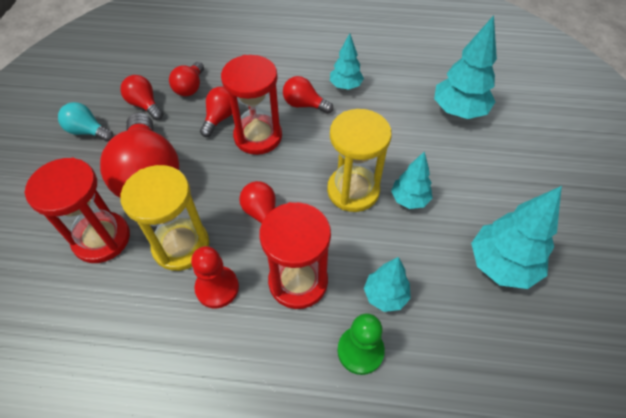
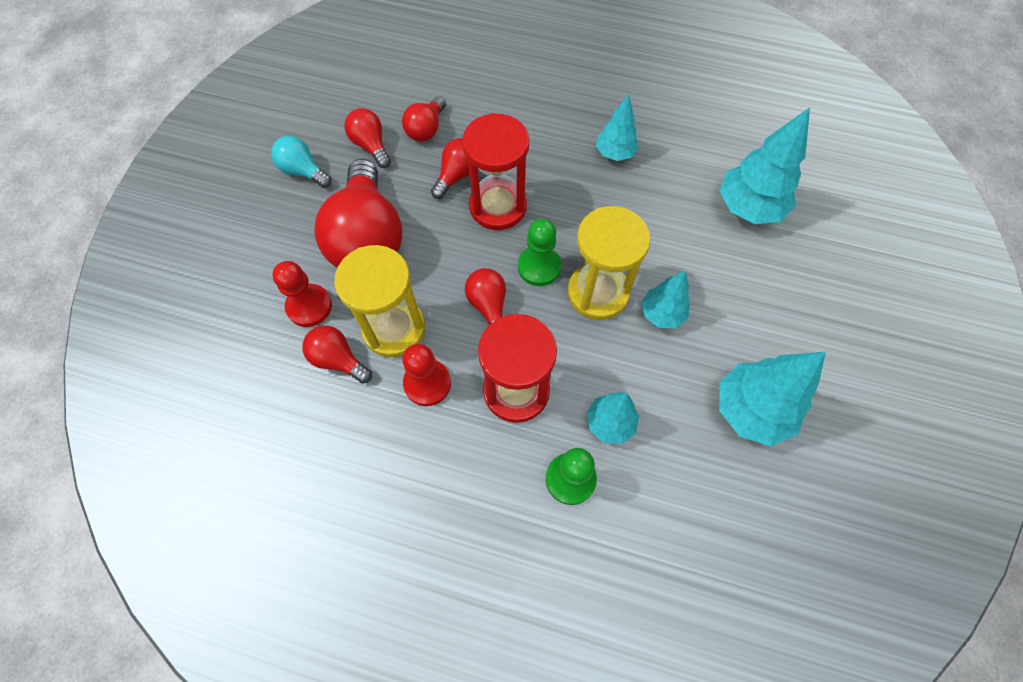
camera: 10 degrees right, 10 degrees up
(102, 239) = (309, 306): red hourglass -> red pawn
(300, 177) = (539, 267): none -> green pawn
(304, 105) = (560, 172): red light bulb -> red light bulb (338, 360)

